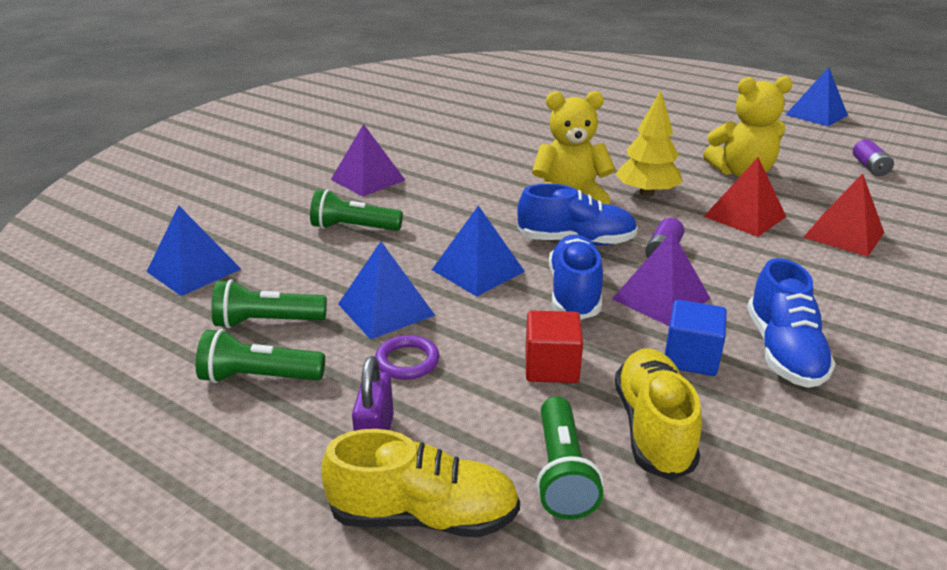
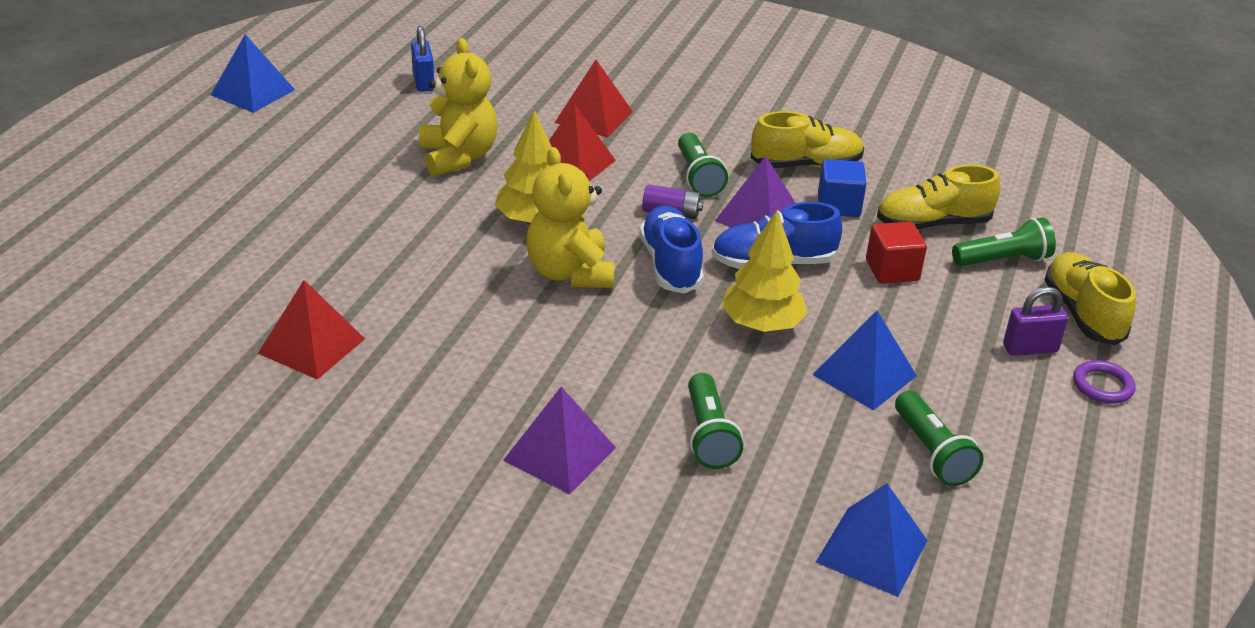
camera: 105 degrees left, 5 degrees up
(259, 377) = (1011, 432): green flashlight -> green flashlight (698, 177)
(407, 361) = (933, 347): purple ring -> purple ring (1102, 386)
(478, 270) = (761, 324): blue pyramid -> yellow tree
(503, 125) = (312, 346): none -> red pyramid
(783, 351) = (806, 165): blue shoe -> yellow shoe
(870, 167) = (423, 82): purple battery -> blue padlock

